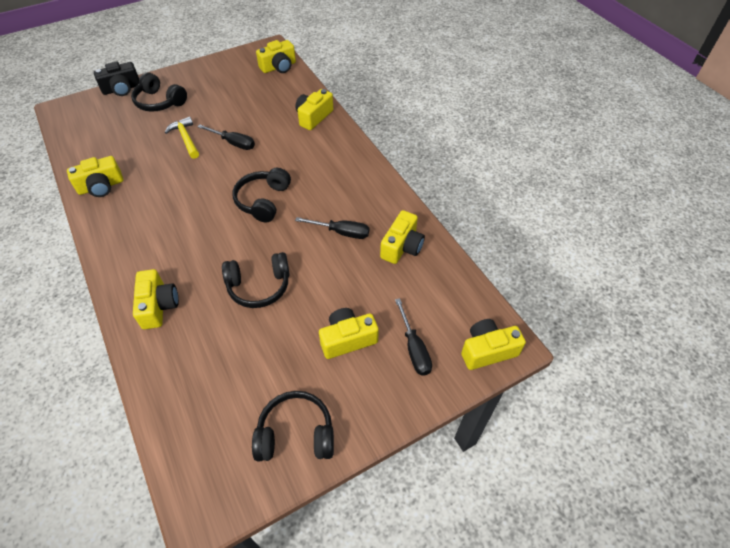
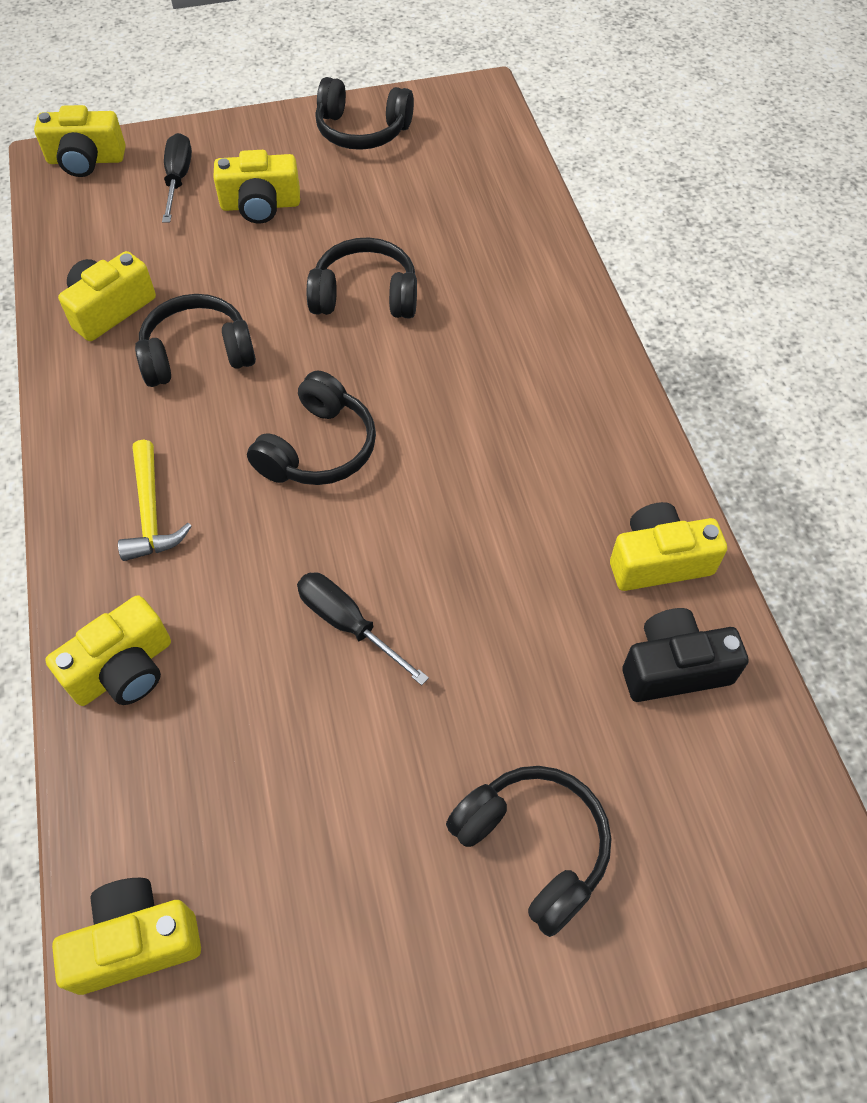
camera: 165 degrees left, 5 degrees up
(122, 89) = (656, 952): black camera -> black camera (674, 668)
(158, 306) = (527, 298): yellow camera -> none
(186, 139) = (464, 668): yellow hammer -> yellow hammer (151, 512)
(341, 232) = (198, 354): black screwdriver -> black headphones

